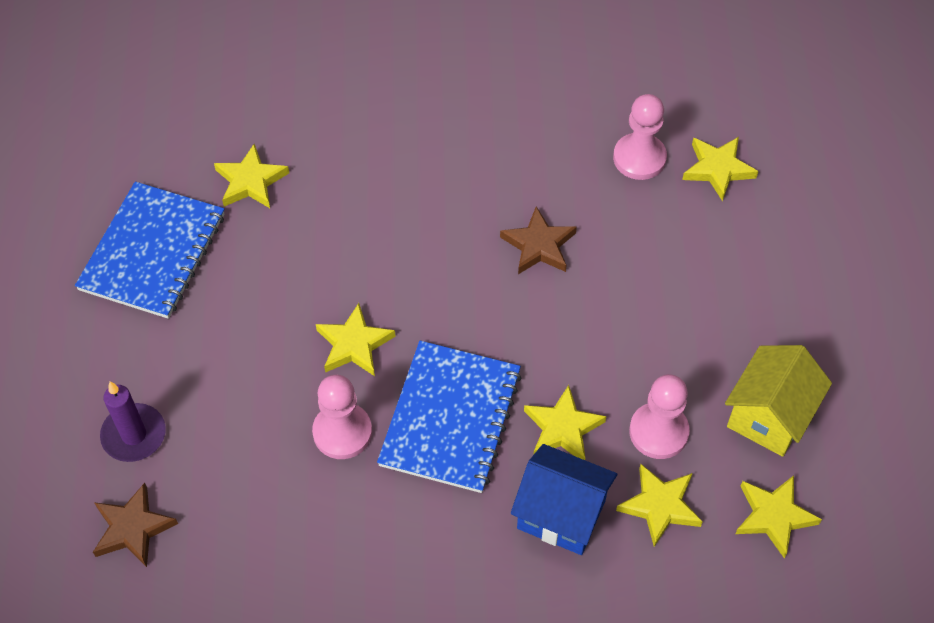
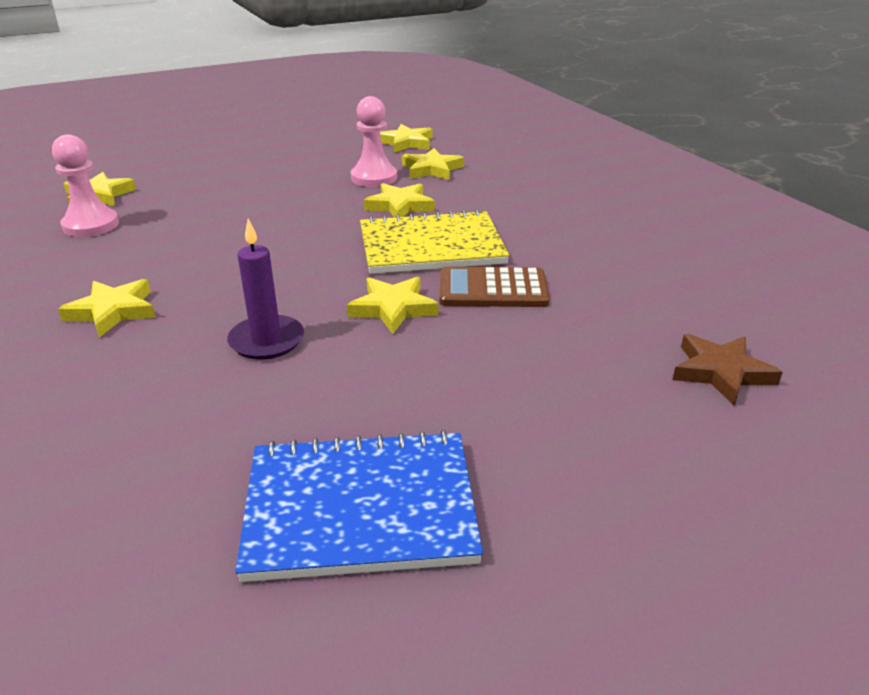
camera: 115 degrees left, 25 degrees down
(134, 435) = (629, 413): purple candle -> purple candle (266, 341)
(250, 181) = (186, 456): yellow star -> yellow star (113, 311)
(342, 432) = (493, 289): pink pawn -> brown calculator
(450, 418) = (431, 246): blue notebook -> yellow notebook
(539, 245) = (217, 247): brown star -> none
(561, 514) = (471, 194): blue house -> none
(769, 416) = (333, 152): yellow house -> none

